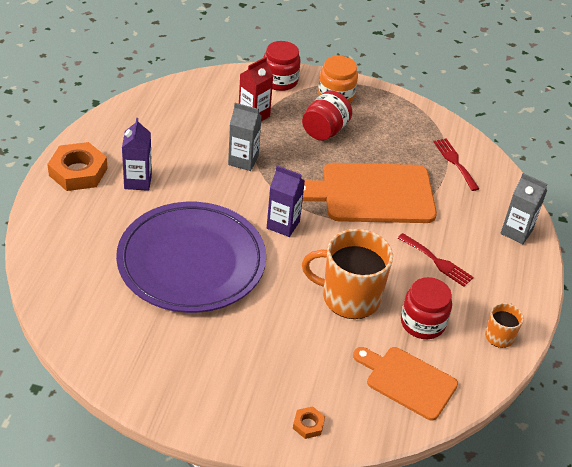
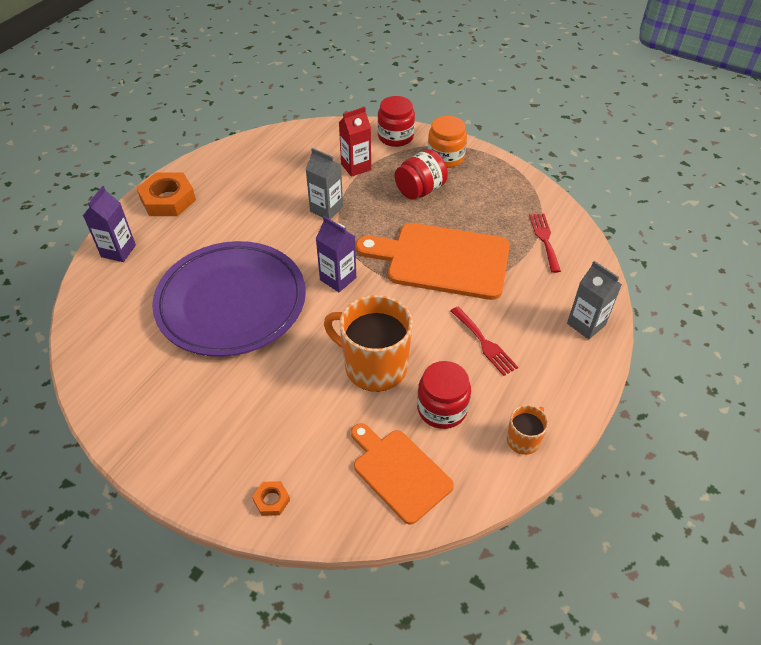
camera: 20 degrees right, 5 degrees up
(138, 181) = (218, 216): purple carton -> purple carton (118, 251)

